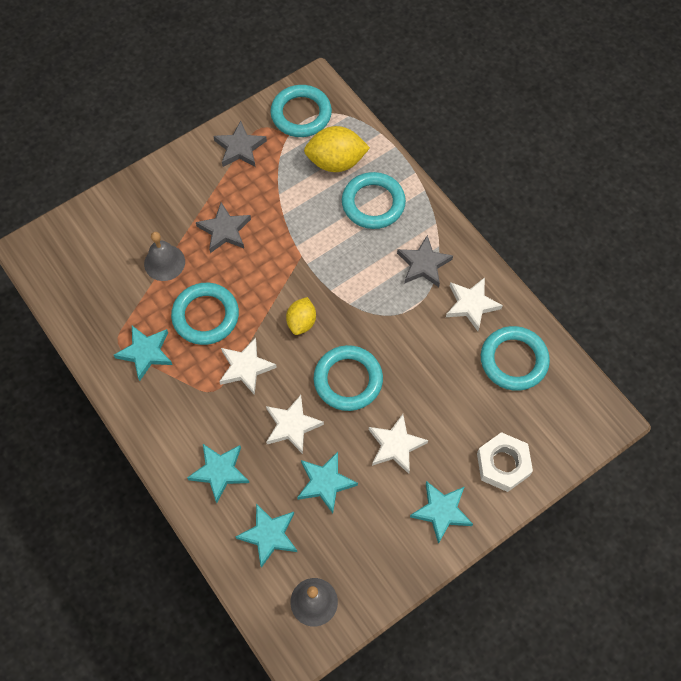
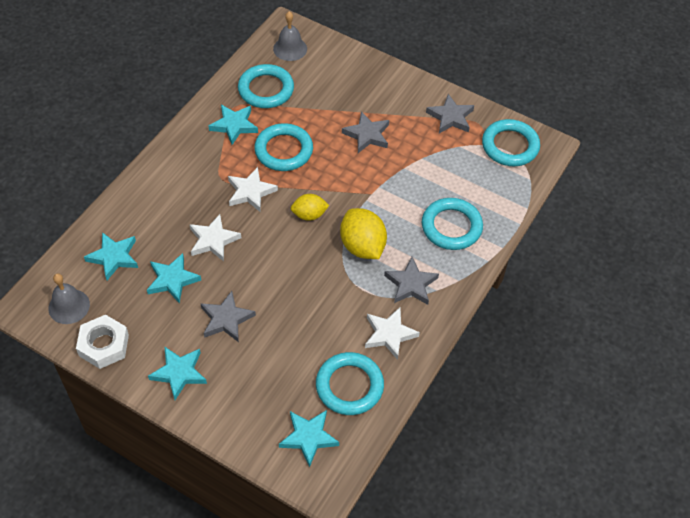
camera: 65 degrees right, 10 degrees down
(164, 262) = (317, 108): grey bell -> grey bell (290, 48)
(219, 472) = (154, 207): turquoise star -> turquoise star (308, 437)
(336, 162) = (477, 186): yellow lemon -> yellow lemon (362, 246)
(348, 380) = (271, 265): turquoise ring -> turquoise ring (266, 89)
(396, 445) = (226, 319): white star -> grey star
(503, 464) = (242, 408): white nut -> white nut (104, 345)

